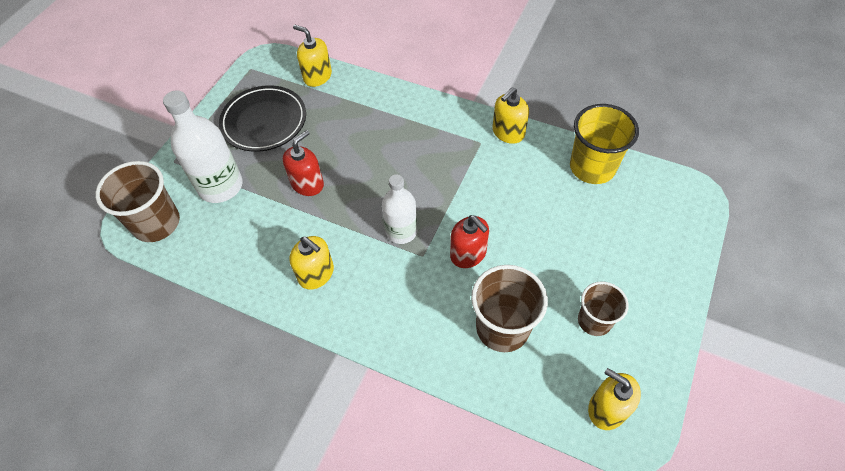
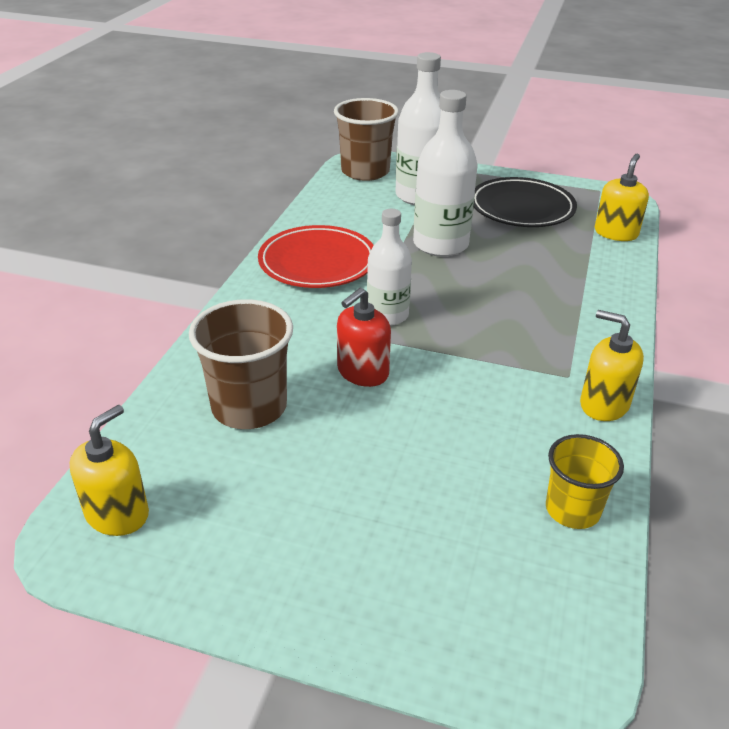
camera: 80 degrees right, 20 degrees down
(307, 184) = (440, 244): red soap dispenser -> white bottle
(316, 274) = (317, 262): yellow soap dispenser -> red plate
(592, 167) = (572, 510): yellow cup -> yellow cup, size x0.64
(594, 321) = (261, 504): brown cup -> none

